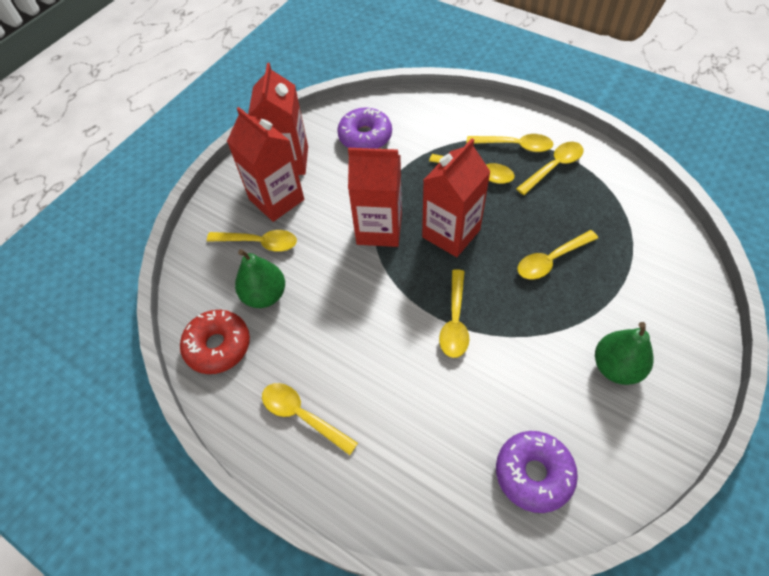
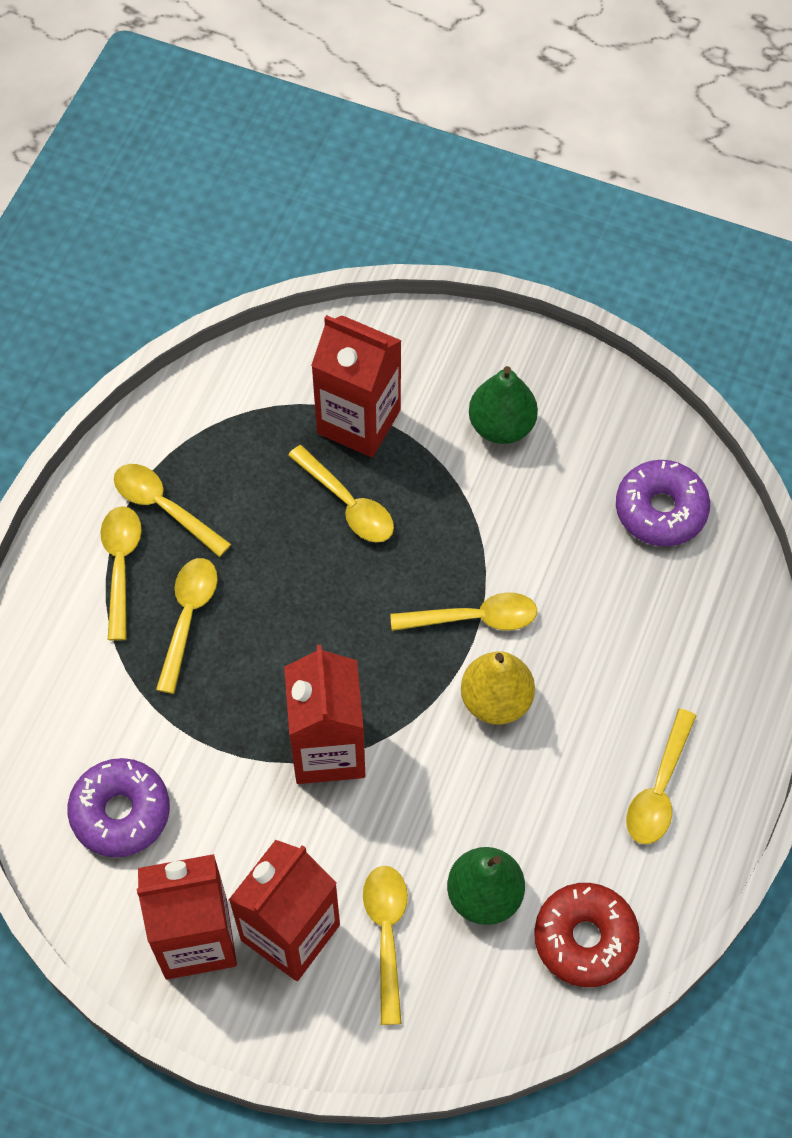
camera: 105 degrees left, 5 degrees up
(391, 324) = (496, 700): none -> yellow pear
(451, 233) = (320, 642): red carton -> red carton (358, 421)

